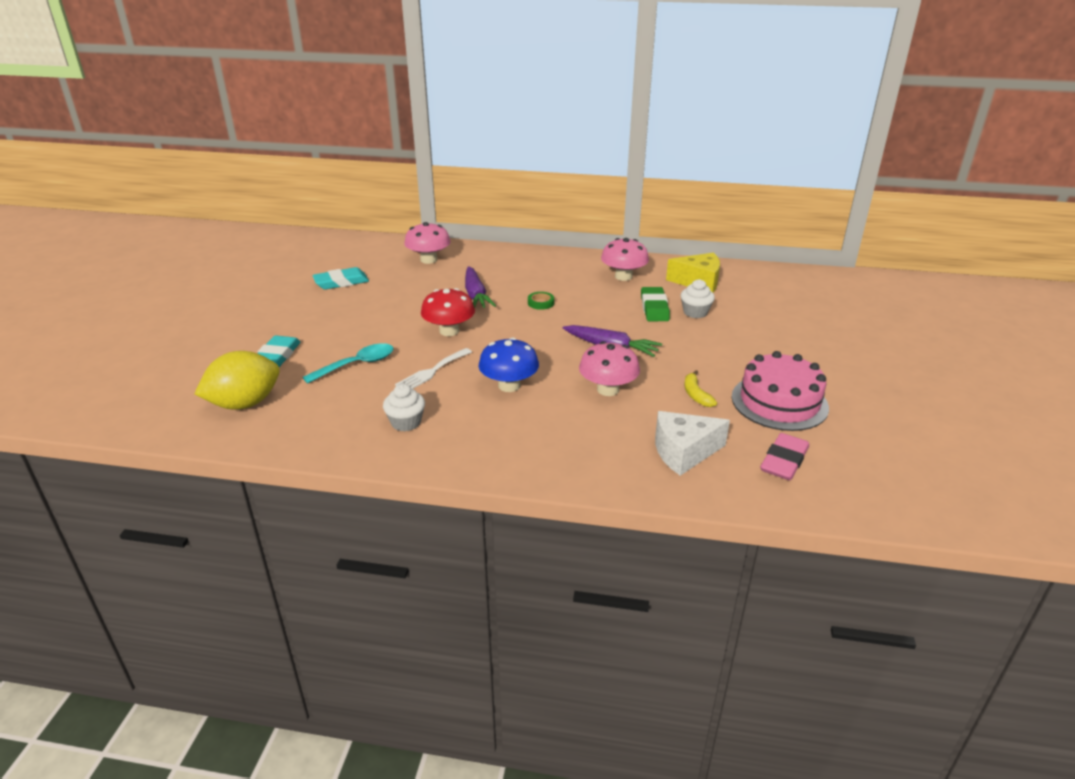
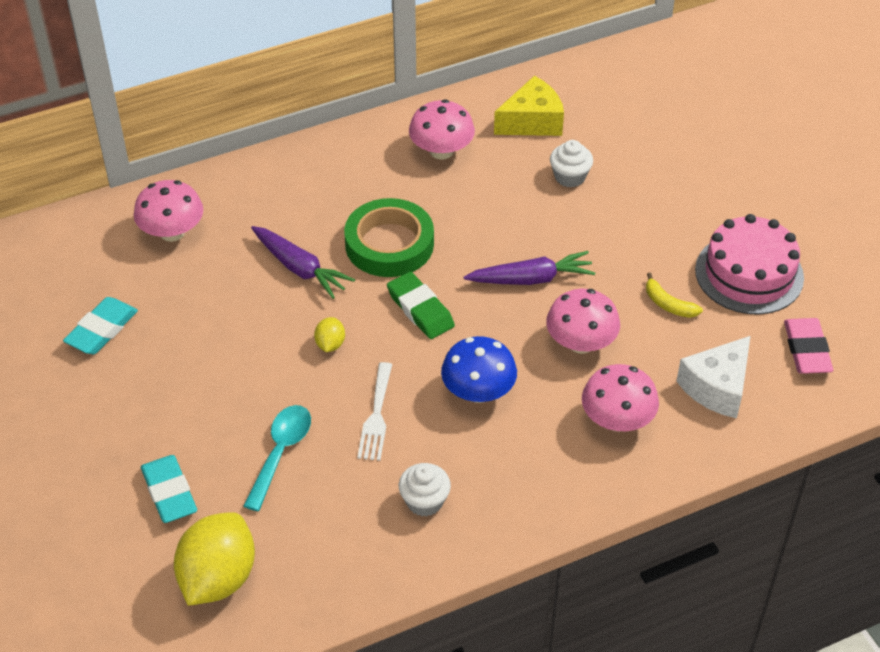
camera: 35 degrees left, 15 degrees up
(449, 331) = (330, 344): red mushroom -> yellow lemon
(540, 303) = (389, 244): green tape -> green tape, size x2.45
(586, 438) = (617, 420): none -> pink mushroom
(654, 308) = (521, 190): green eraser -> green eraser (420, 309)

